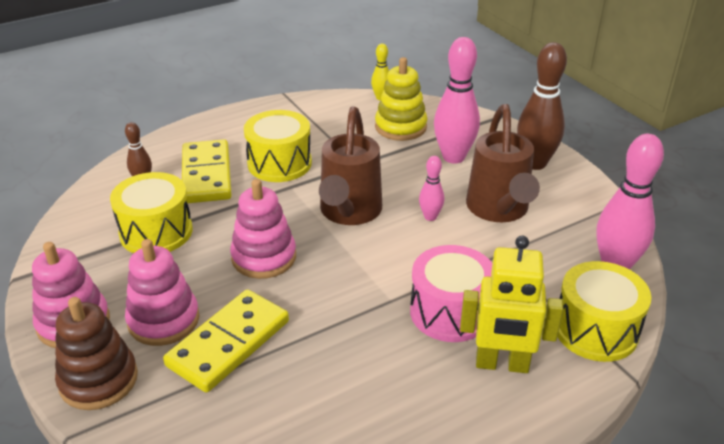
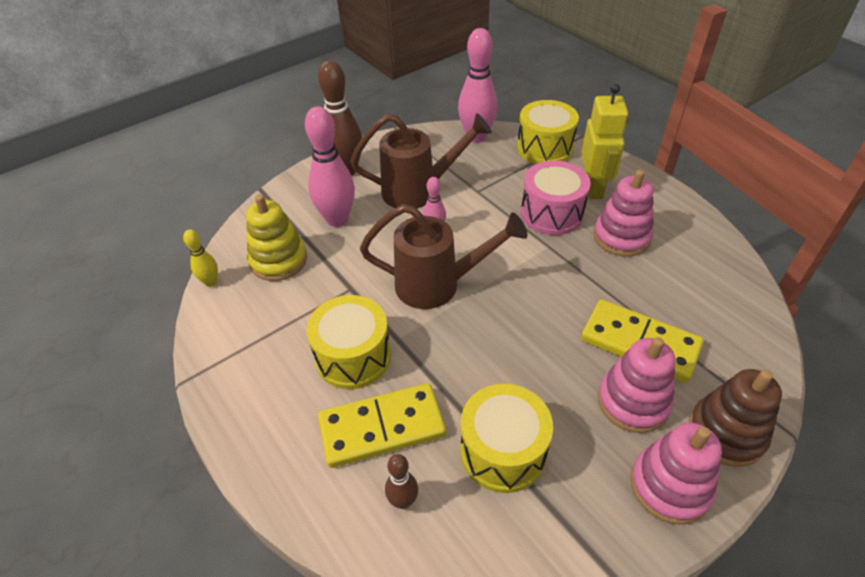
camera: 95 degrees left, 10 degrees up
(264, 257) = (520, 340): pink stacking toy -> pink stacking toy (621, 237)

